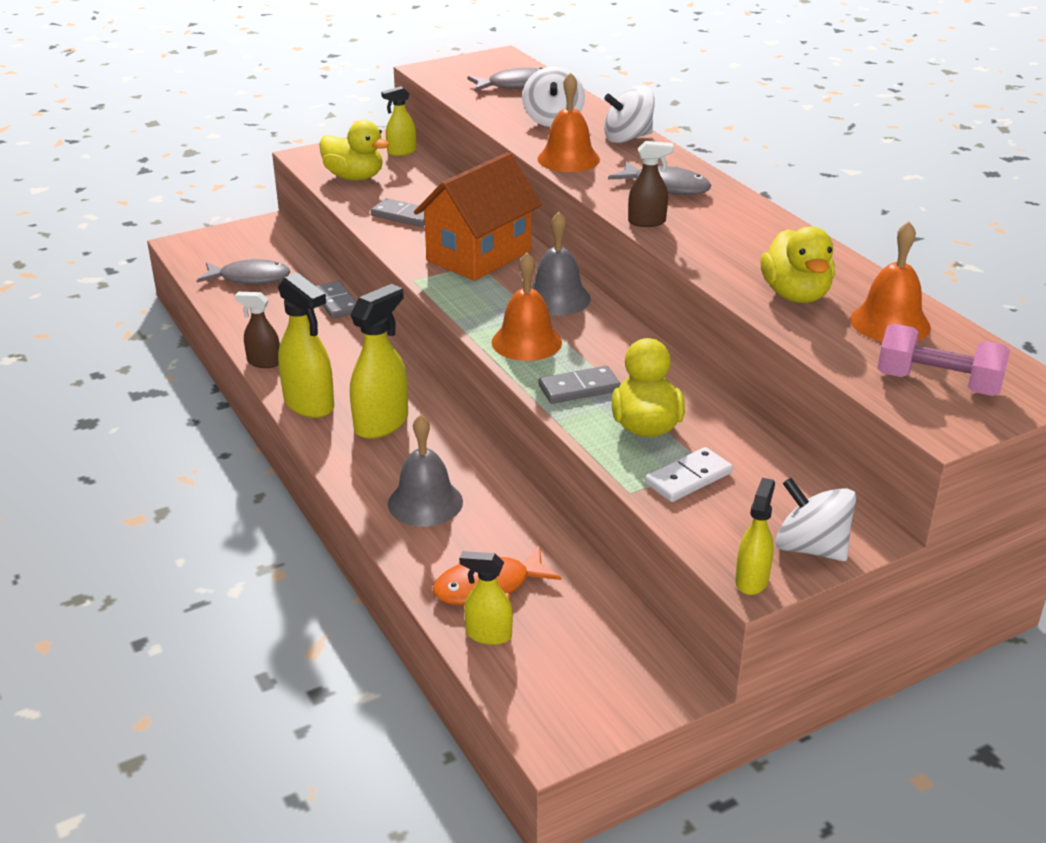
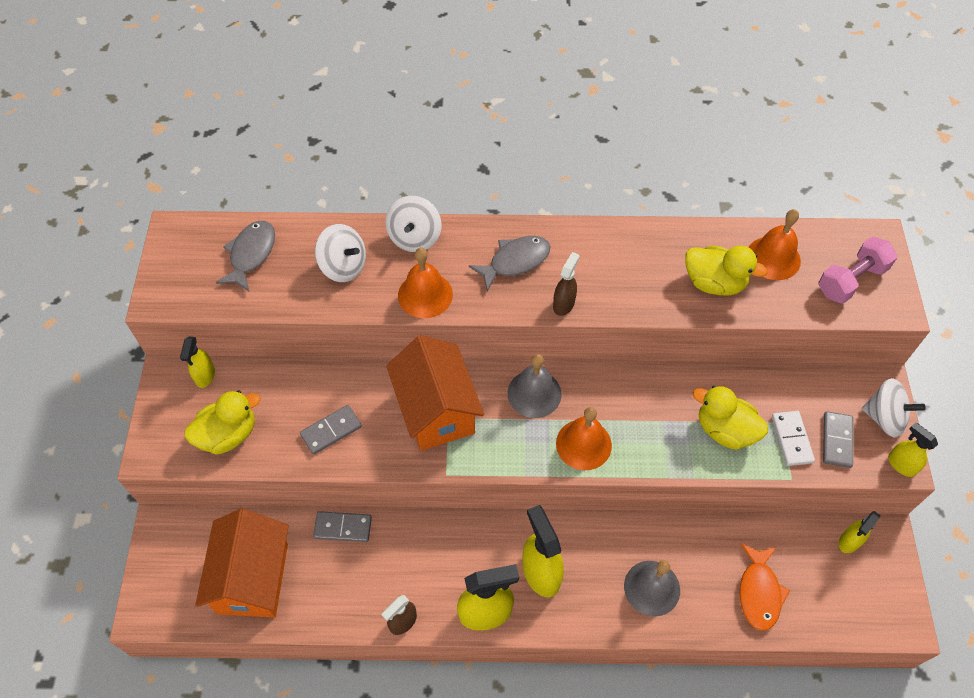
camera: 60 degrees left, 25 degrees up
(250, 278) = (253, 578): grey fish -> orange house
(488, 635) = (803, 615): yellow spray bottle -> yellow spray bottle (849, 541)
(579, 388) = (661, 444): grey domino -> grey domino (836, 440)
(811, 548) = (884, 418): white spinning top -> white spinning top turned 135 degrees counterclockwise

